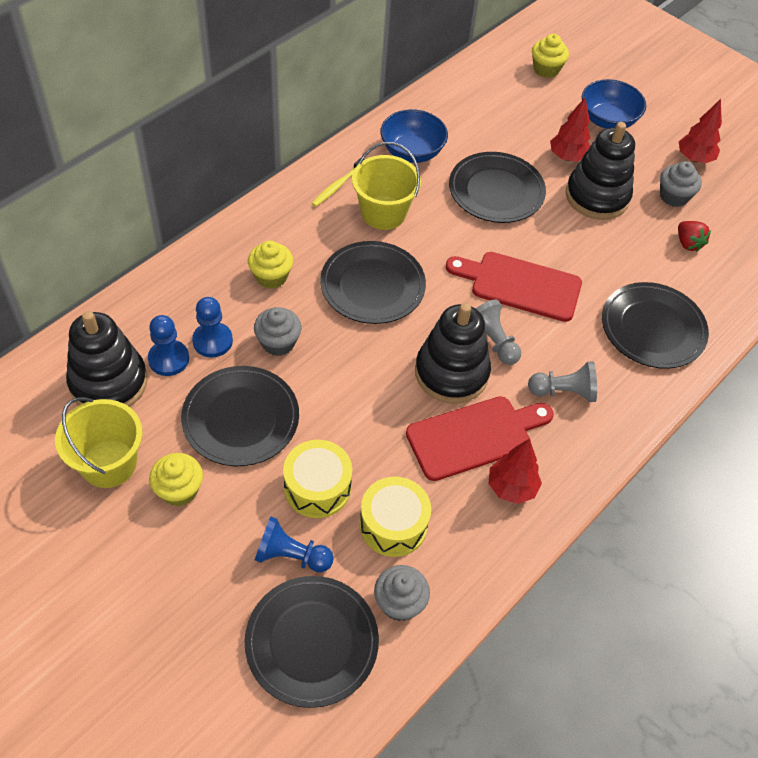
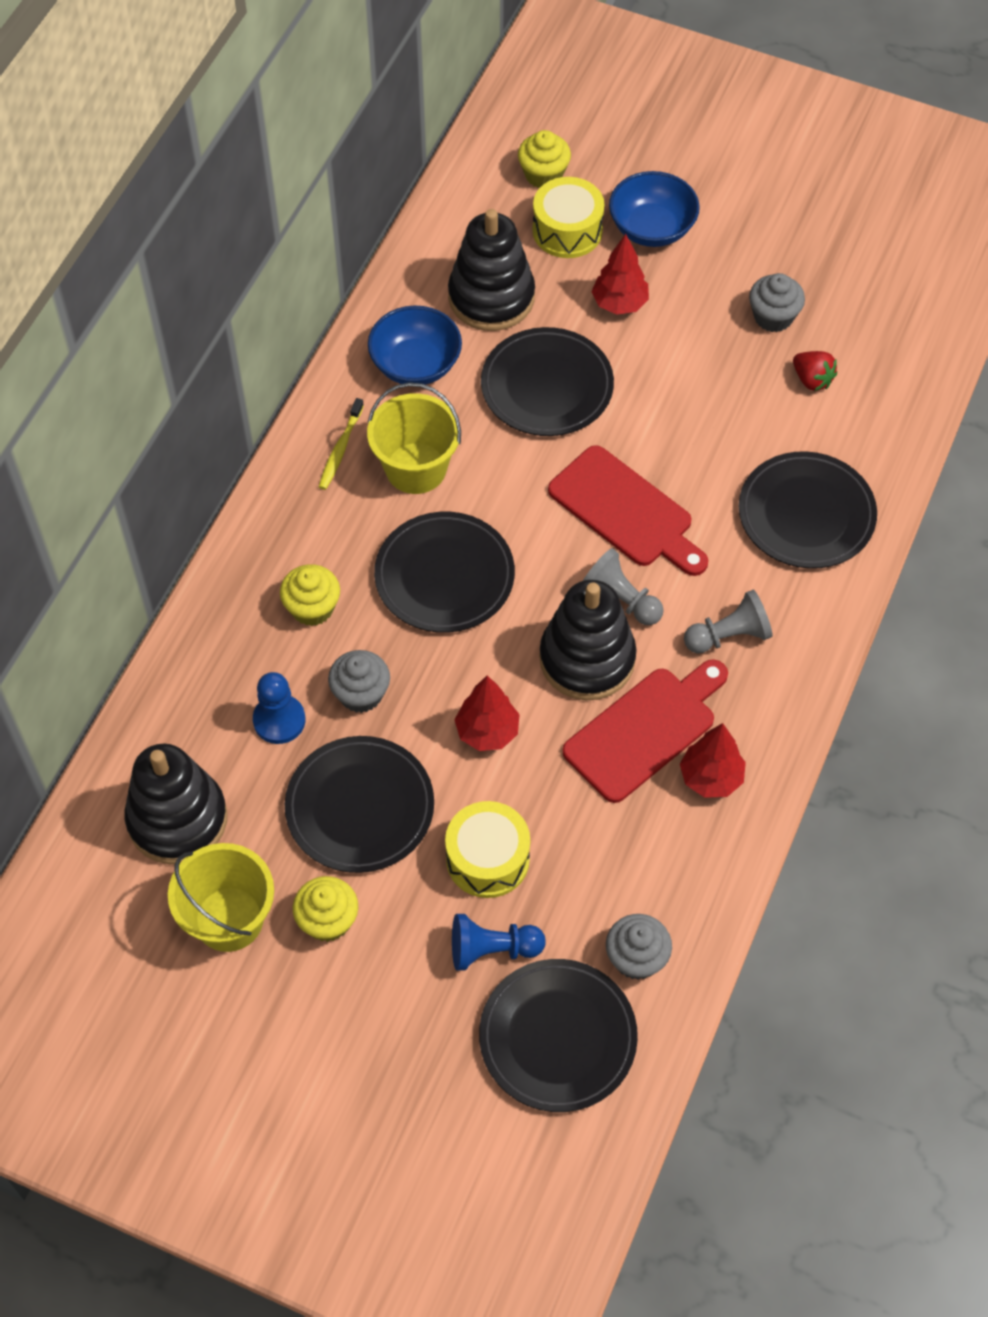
camera: 15 degrees left, 5 degrees up
(168, 359) = (236, 763): blue pawn -> none
(393, 525) = (593, 871): yellow drum -> yellow drum (567, 230)
(520, 285) = (626, 511): red cutting board -> red cutting board turned 135 degrees counterclockwise
(597, 196) = (677, 350): black stacking toy -> black stacking toy (491, 297)
(694, 158) = (781, 250): red tree -> red tree (487, 732)

